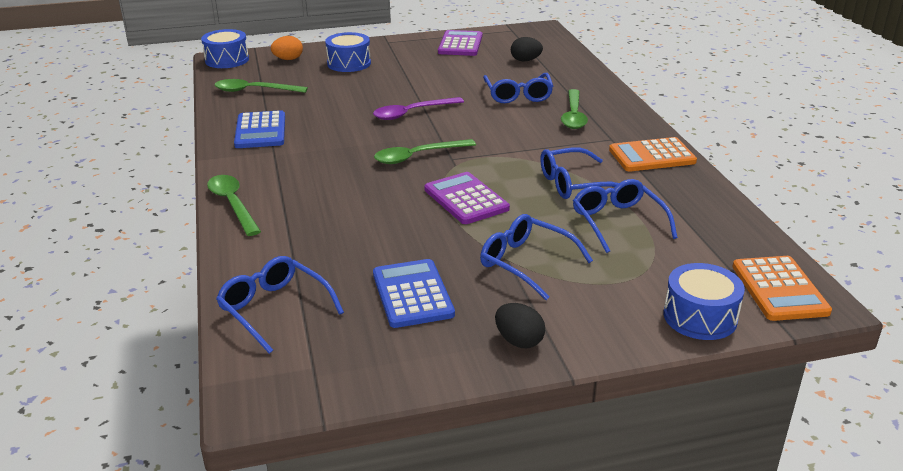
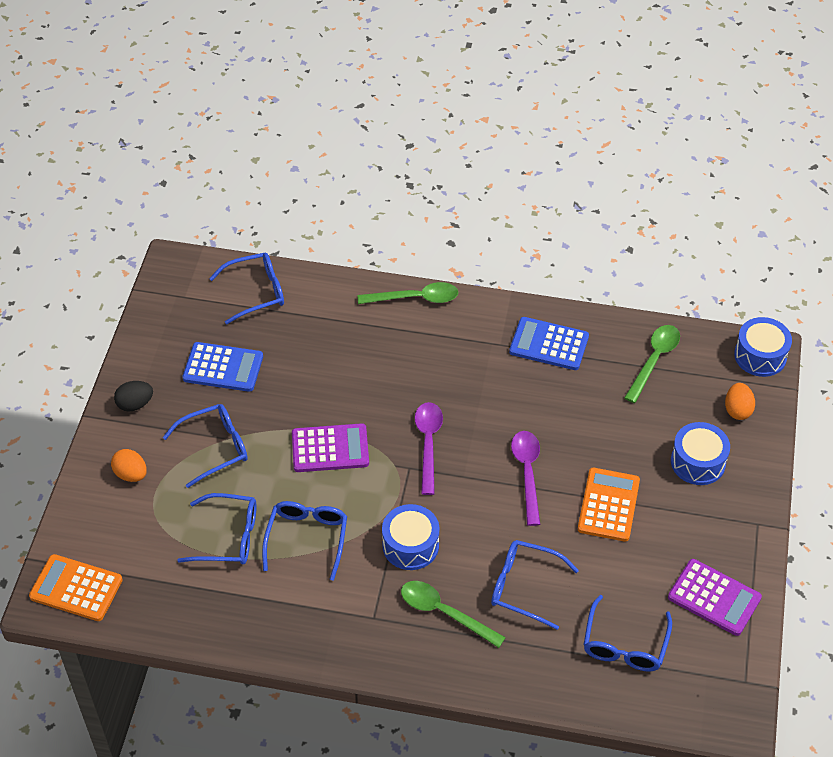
camera: 115 degrees right, 20 degrees up
(418, 156) = (428, 444): green spoon -> purple spoon
(525, 60) = (625, 644): black egg -> blue glasses
(614, 306) = (131, 474): none -> orange egg
(652, 156) = (318, 631): orange calculator -> orange calculator (608, 505)
(700, 317) = (85, 517): blue drum -> blue drum (410, 545)

